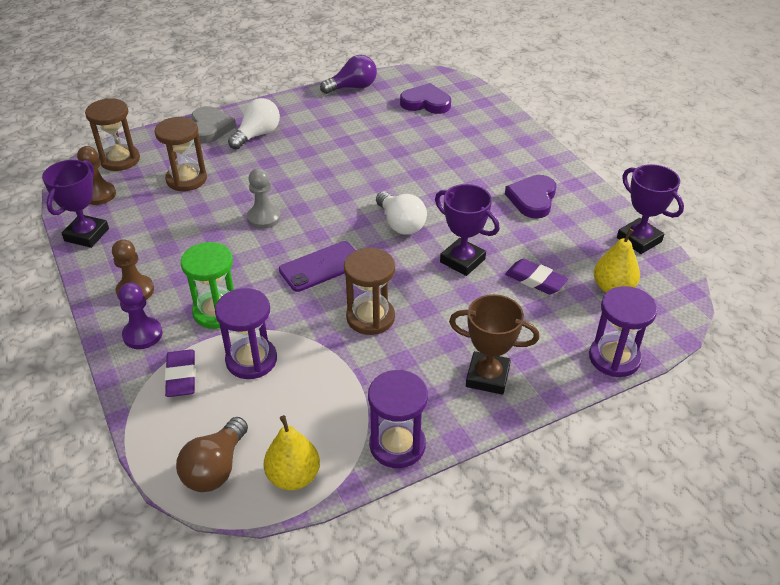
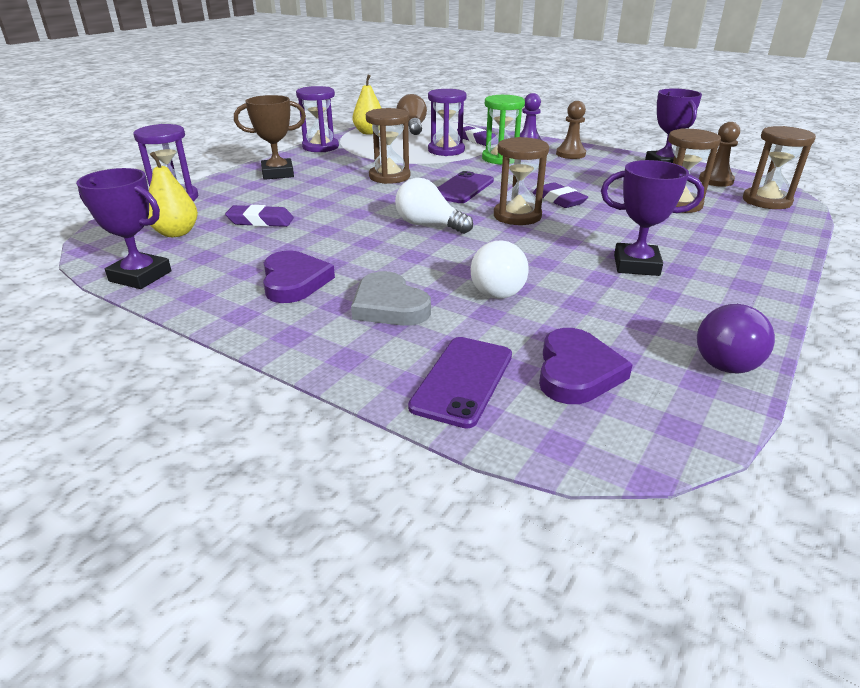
camera: 150 degrees right, 10 degrees down
(210, 128) = (766, 245): grey heart -> grey heart (389, 306)
(257, 135) = (705, 254): white light bulb -> white light bulb (498, 287)
(264, 218) = (558, 200): grey pawn -> purple eraser
(322, 210) = (517, 216): none -> brown hourglass
(426, 103) = (577, 372): purple heart -> purple heart turned 60 degrees counterclockwise
(462, 260) = (342, 217): purple trophy -> purple trophy (636, 265)
(479, 114) = (462, 380): none -> purple phone

